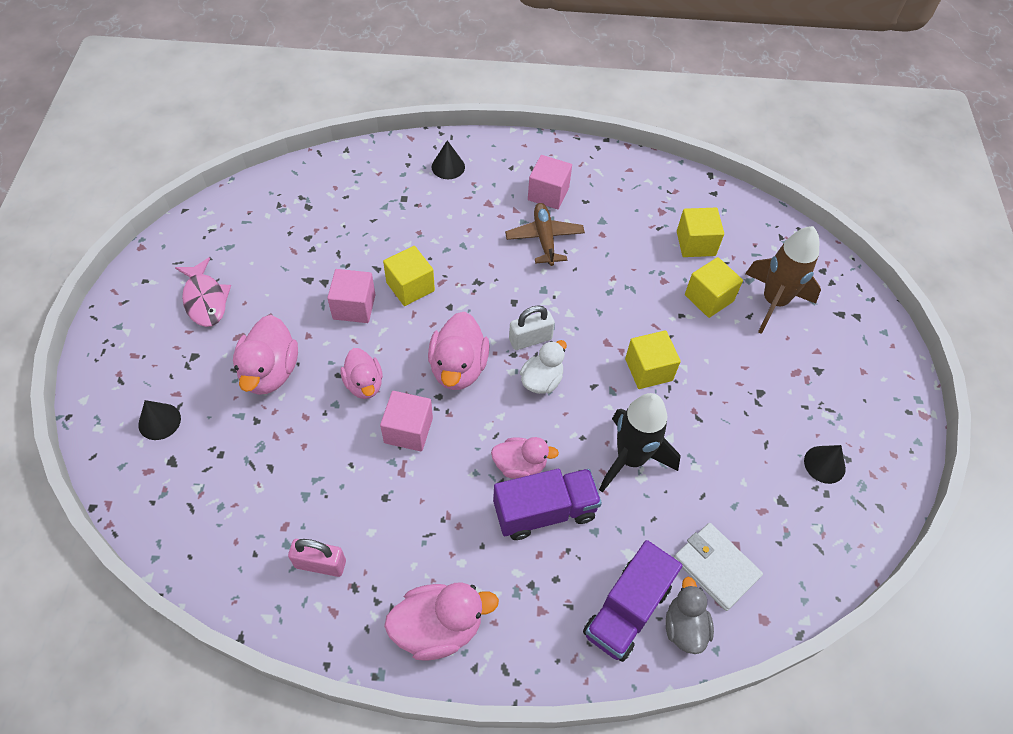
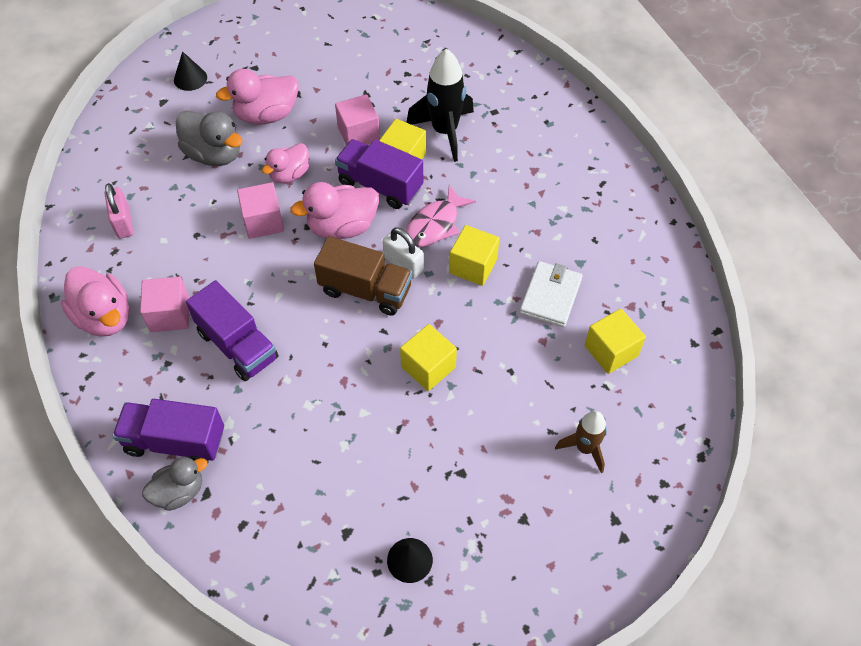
camera: 65 degrees right, 0 degrees up
(205, 299) = (307, 47): pink fish -> pink fish (435, 224)
(288, 440) = (214, 154): none -> grey duck
(429, 317) = (380, 185): none -> purple truck
(448, 167) = (554, 124): black cone -> none
(520, 465) = (272, 310): pink duck -> none
(542, 380) = (365, 290): white duck -> brown truck
(544, 239) = (524, 227): brown plane -> none
(548, 194) = (580, 208): pink cube -> pink cube (170, 314)
(631, 459) = (323, 389): black rocket -> black rocket (444, 132)
(709, 298) = (548, 387): yellow cube -> yellow cube (473, 266)
(716, 567) = (248, 497): white wallet -> white wallet (550, 296)
(773, 302) = (585, 448): brown rocket -> brown rocket, size x0.61

